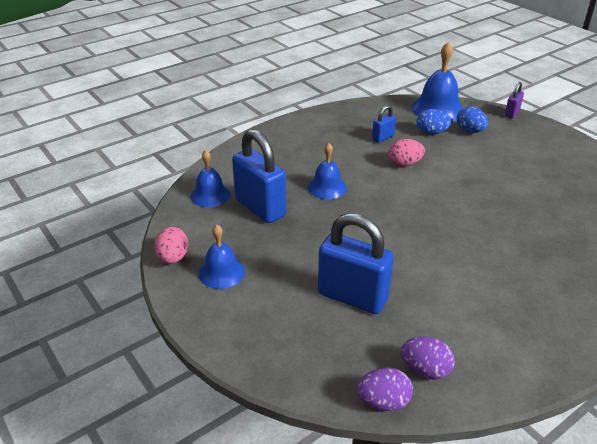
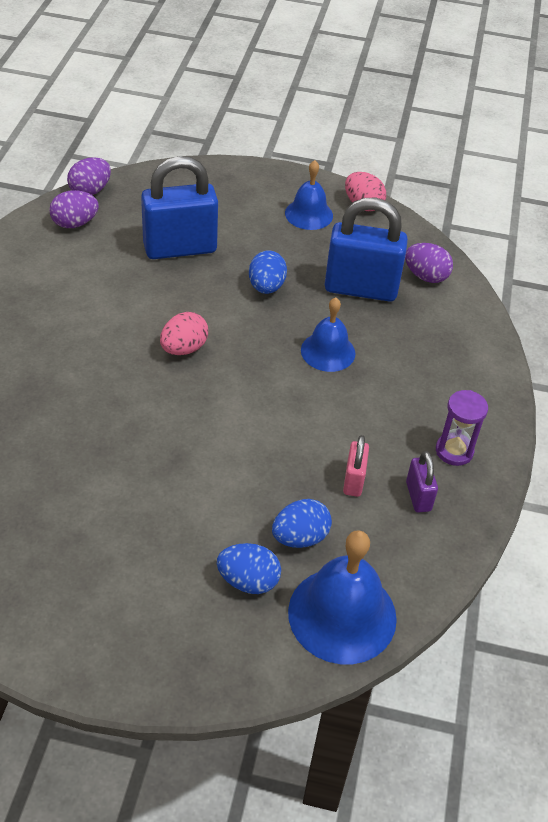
camera: 135 degrees right, 10 degrees up
(210, 195) = (426, 276): blue bell -> purple egg
(319, 238) = (266, 287): none -> blue egg
(320, 127) = (454, 451): none -> purple hourglass
(383, 138) = (353, 481): blue padlock -> pink padlock
(404, 164) = (279, 443): pink egg -> pink egg (184, 348)
(511, 113) = (214, 688): purple padlock -> purple padlock (418, 496)

